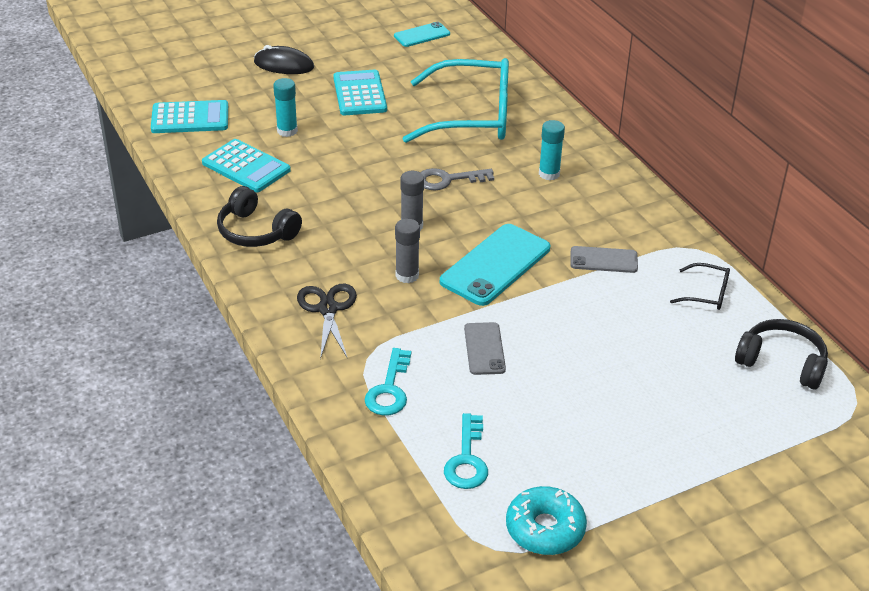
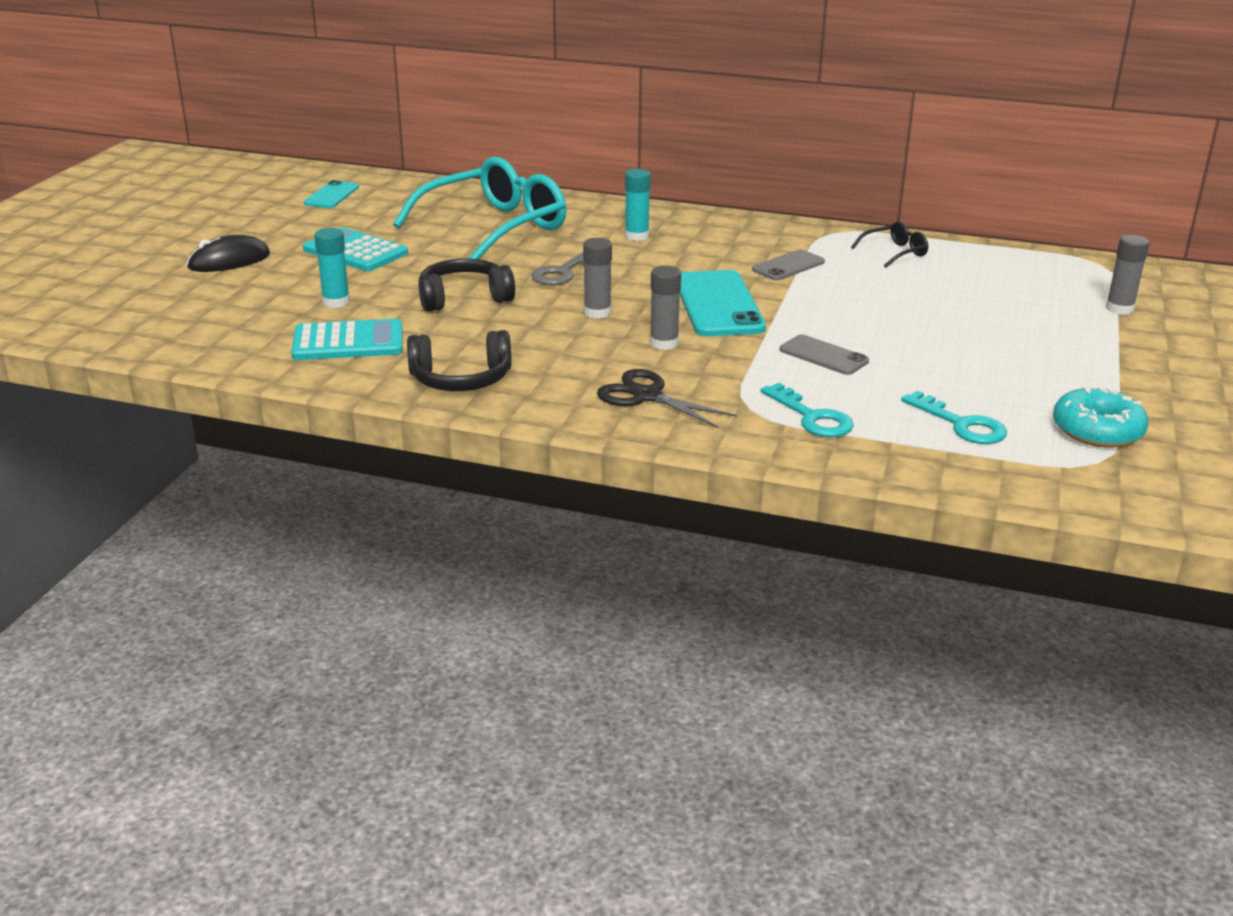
camera: 45 degrees left, 10 degrees down
(190, 118) = (204, 334): turquoise calculator -> none
(781, 363) = (1017, 265): black headphones -> black headphones (464, 298)
(781, 451) = (1119, 309): none -> grey glue stick

